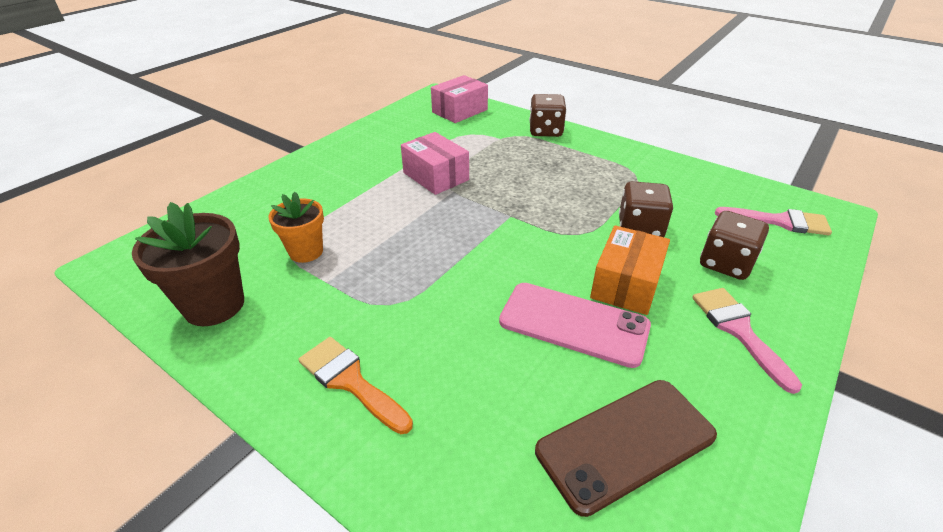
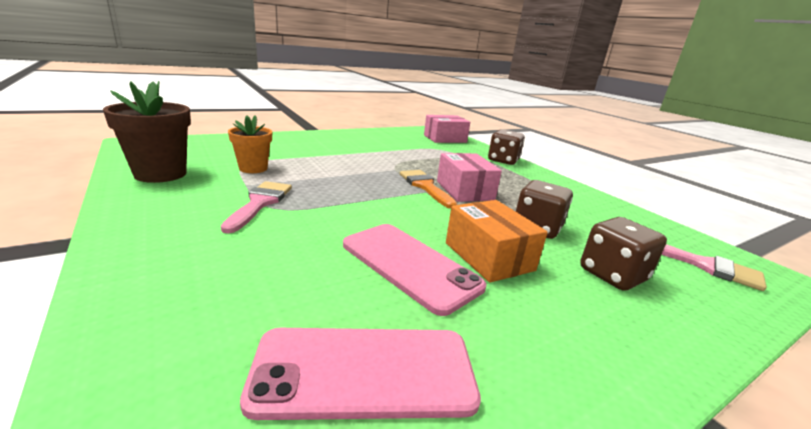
camera: 20 degrees right, 15 degrees down
(350, 381) = (184, 236): orange brush -> orange brush (425, 186)
(435, 176) = (390, 160): pink box -> pink box (464, 190)
(625, 443) = (364, 371): brown phone -> pink phone
(626, 284) = (488, 256): orange box -> orange box turned 75 degrees counterclockwise
(738, 330) = (588, 328): pink brush -> pink brush (260, 203)

